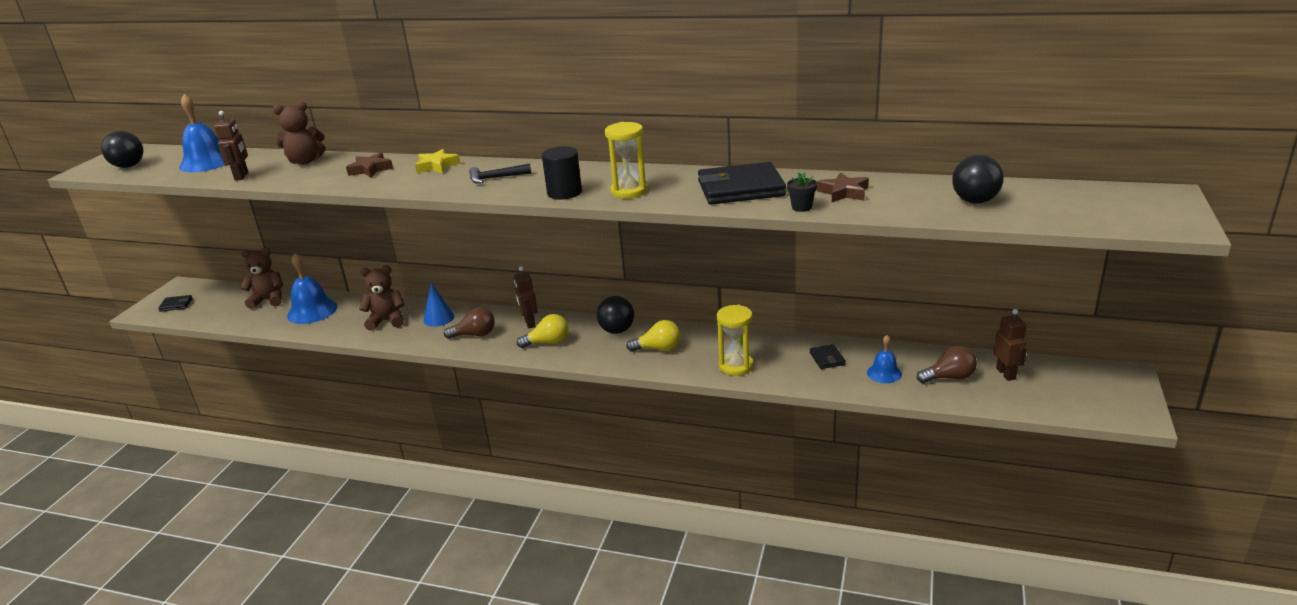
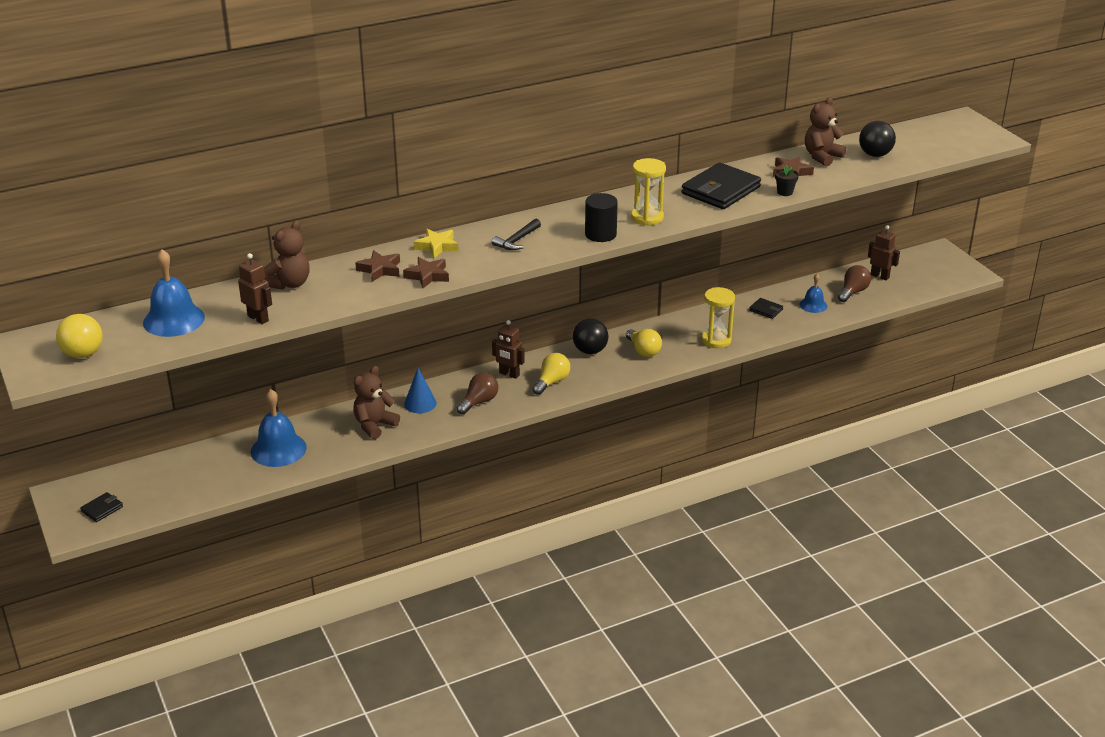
camera: 45 degrees left, 5 degrees up
(129, 166) = (83, 354): black ball -> yellow ball
(268, 300) = (206, 460): brown teddy bear -> brown teddy bear (822, 157)
(386, 183) = (427, 276): none -> brown star
(658, 348) = (643, 351): yellow light bulb -> yellow light bulb turned 105 degrees clockwise

